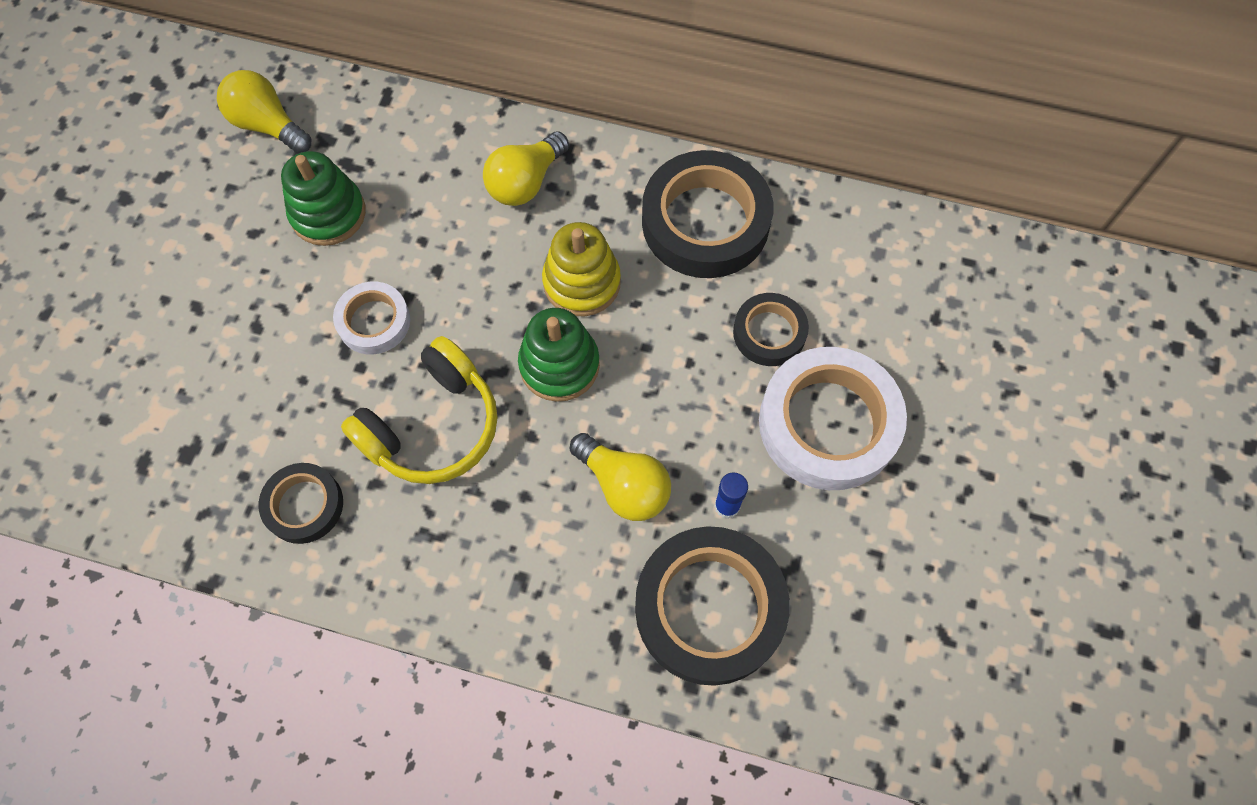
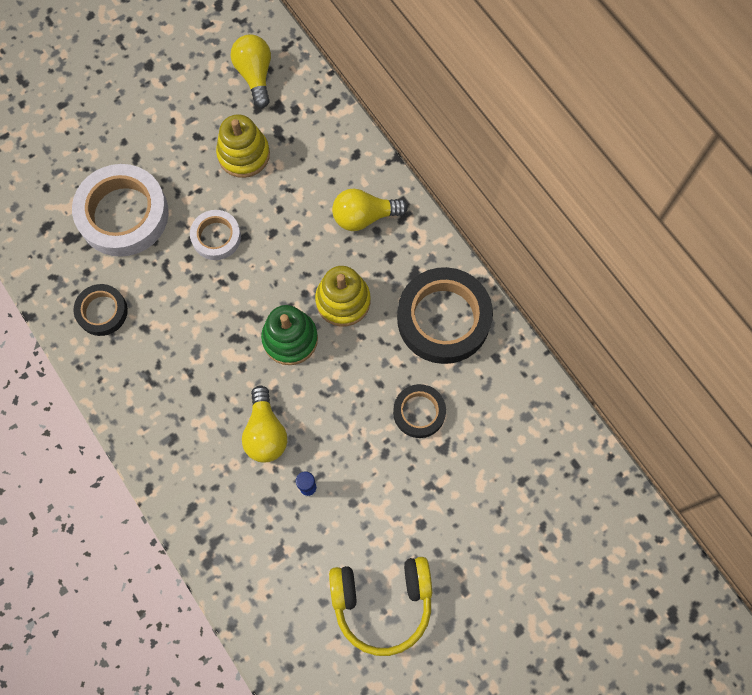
camera: 40 degrees right, 5 degrees up
(328, 214) = (243, 154): green stacking toy -> yellow stacking toy
(432, 426) = (197, 320): yellow headphones -> yellow headphones (382, 602)
(709, 608) = (251, 532): black tape -> none
(828, 423) = (403, 489): white tape -> white tape (123, 214)

